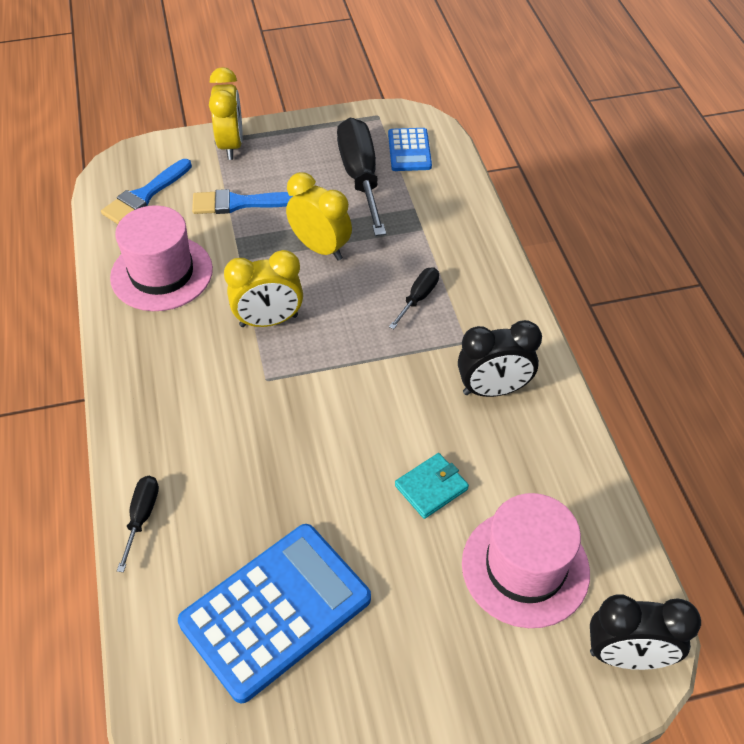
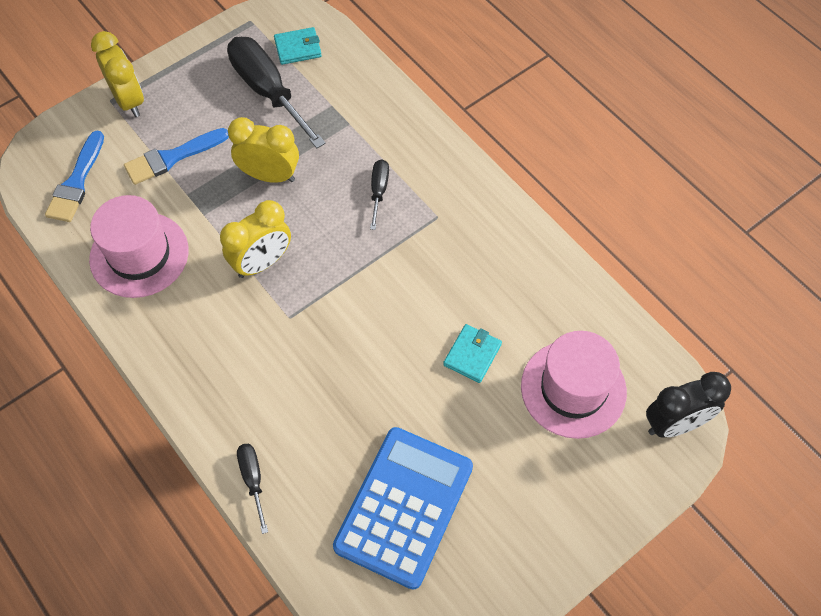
camera: 25 degrees left, 10 degrees up
(409, 150) = (298, 48): blue calculator -> turquoise wallet
(493, 389) = (480, 251): black clock -> none

